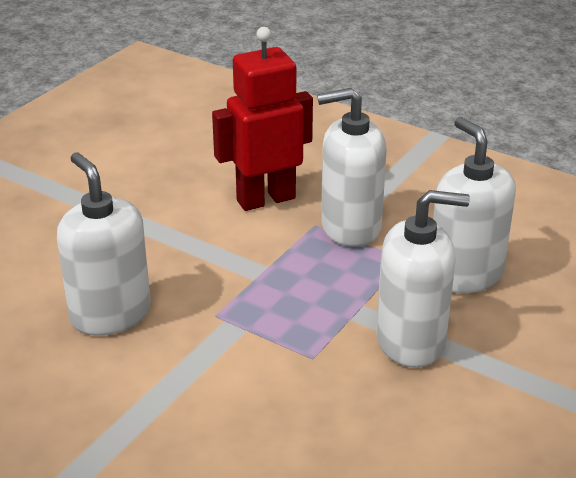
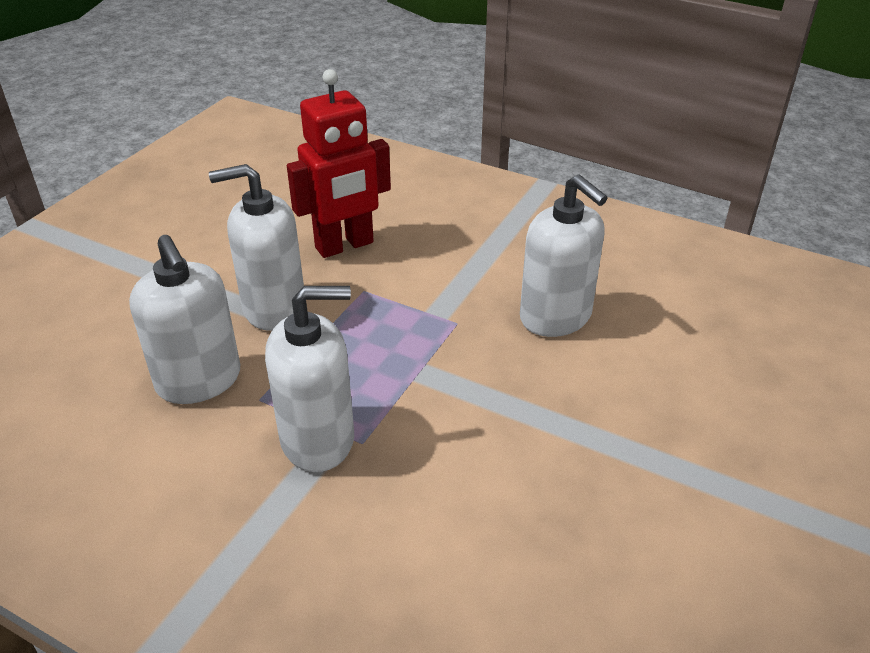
camera: 175 degrees right, 5 degrees up
(265, 199) = (428, 481): red robot -> red robot (345, 246)

